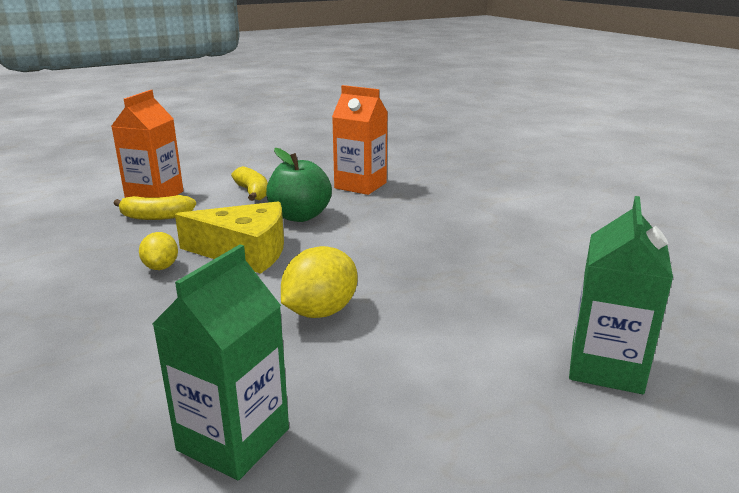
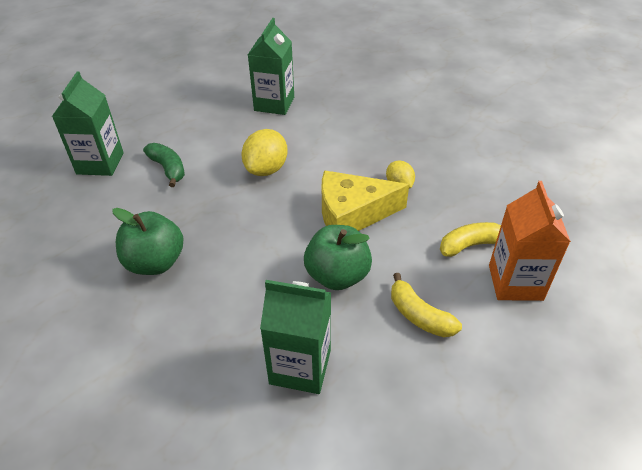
camera: 165 degrees right, 20 degrees up
(360, 185) = (300, 367): orange carton -> green carton
(478, 337) = (168, 169): none -> green banana
(480, 245) = (155, 262): none -> green apple

